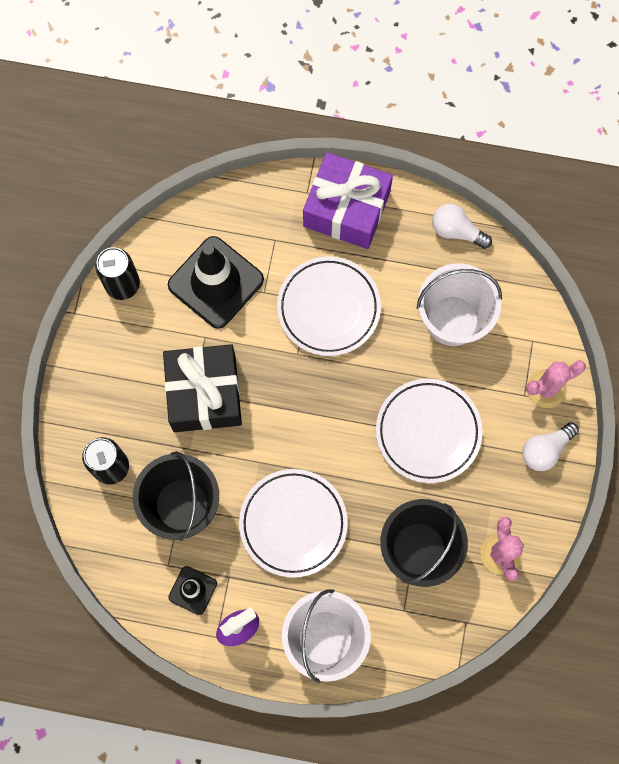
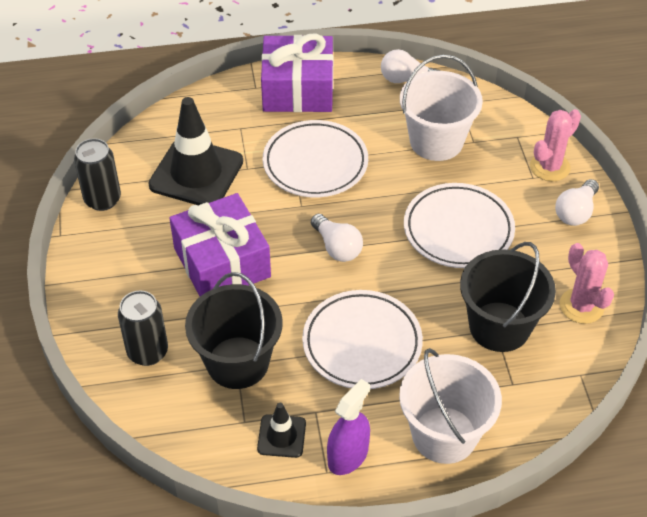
camera: 20 degrees left, 25 degrees down
(204, 394) = (222, 262): black gift -> purple gift
(311, 413) = (337, 247): none -> white light bulb

